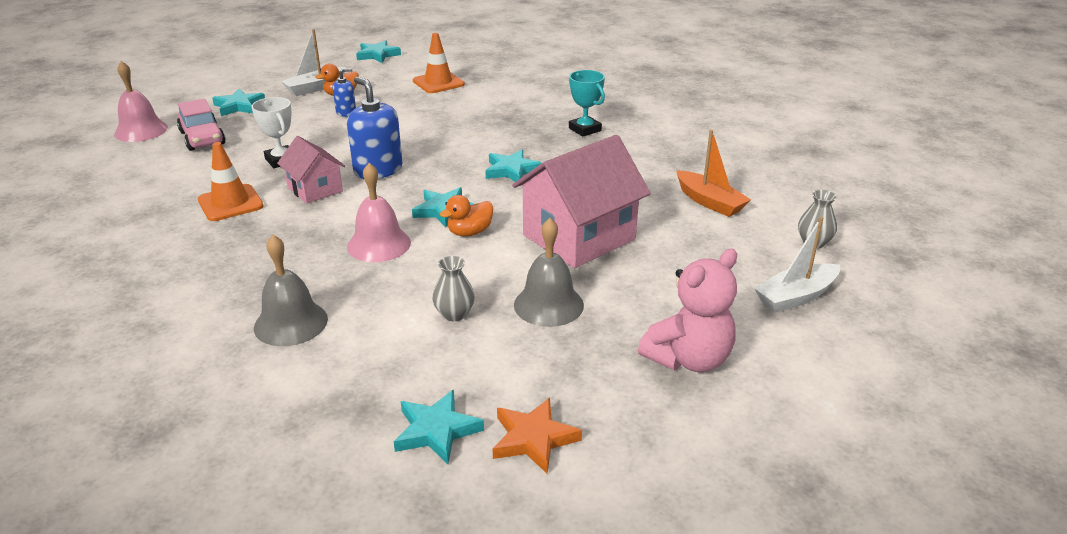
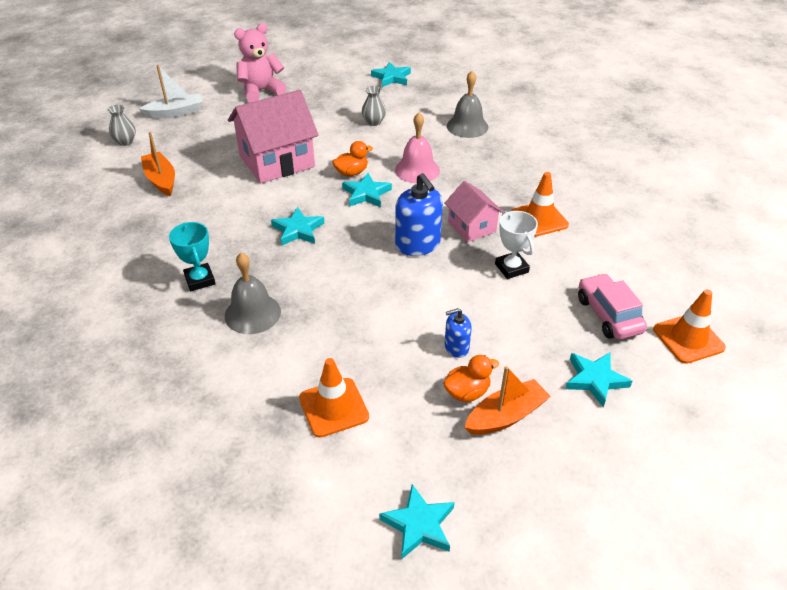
camera: 170 degrees left, 10 degrees up
(141, 130) = (688, 338): pink bell -> orange traffic cone
(315, 88) = (506, 416): white boat -> orange boat
(533, 439) = (350, 71): orange star -> none
(548, 305) = (318, 122): grey bell -> grey bell (252, 313)

